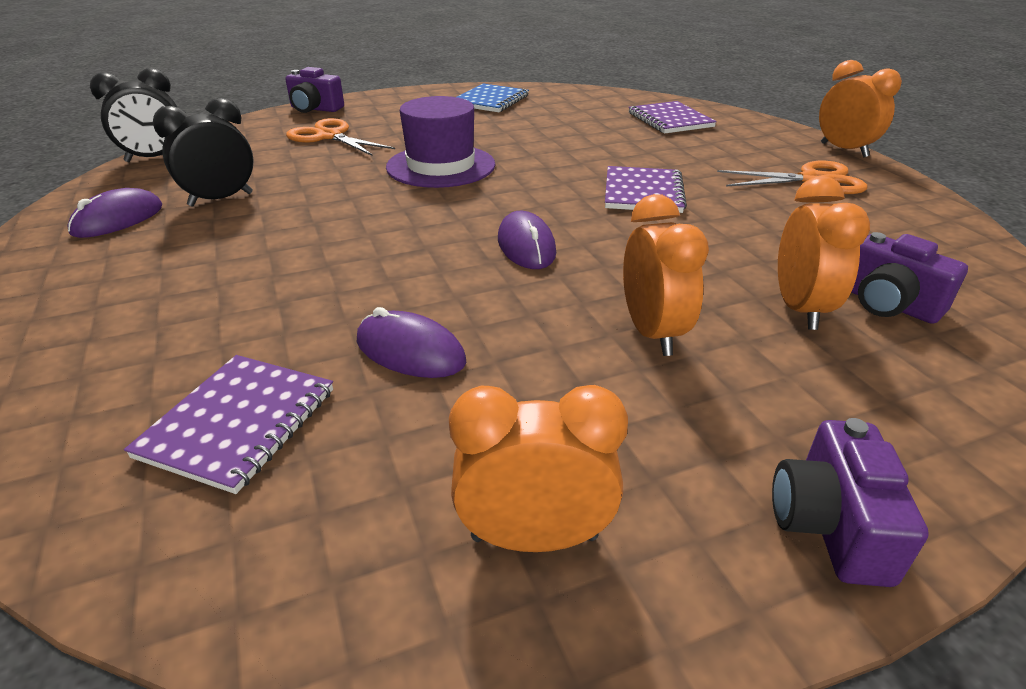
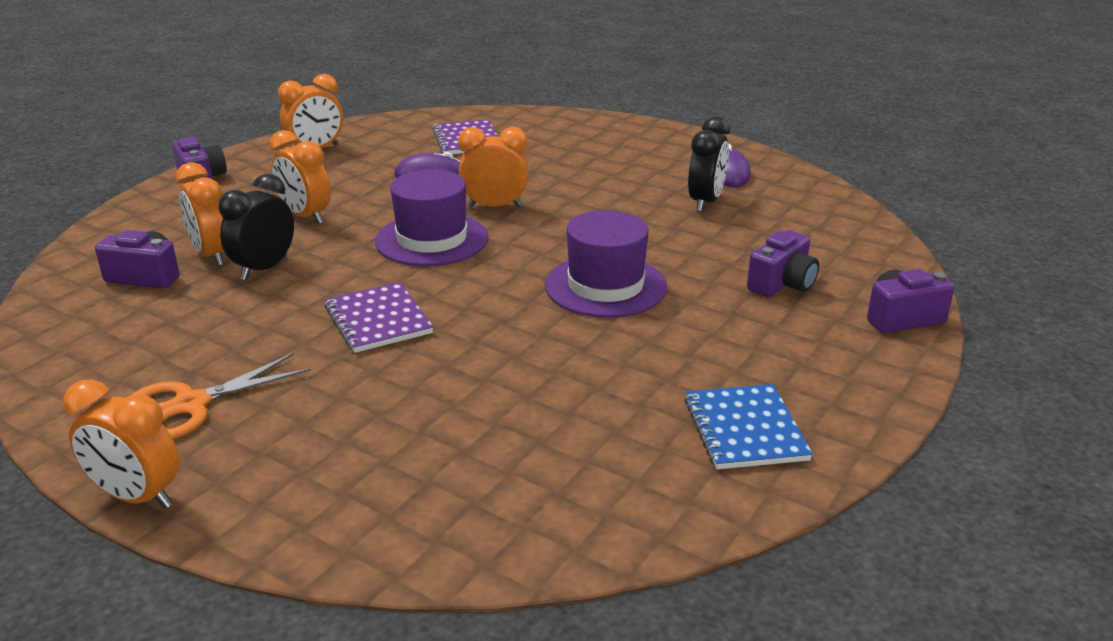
camera: 145 degrees right, 5 degrees down
(155, 158) = (849, 212): black clock -> black clock (264, 268)
(329, 136) = (782, 284): orange scissors -> purple camera
(409, 263) = (495, 206): none -> orange clock
(526, 246) = (432, 239): purple mouse -> purple hat
(670, 120) = (430, 484): purple notebook -> none

